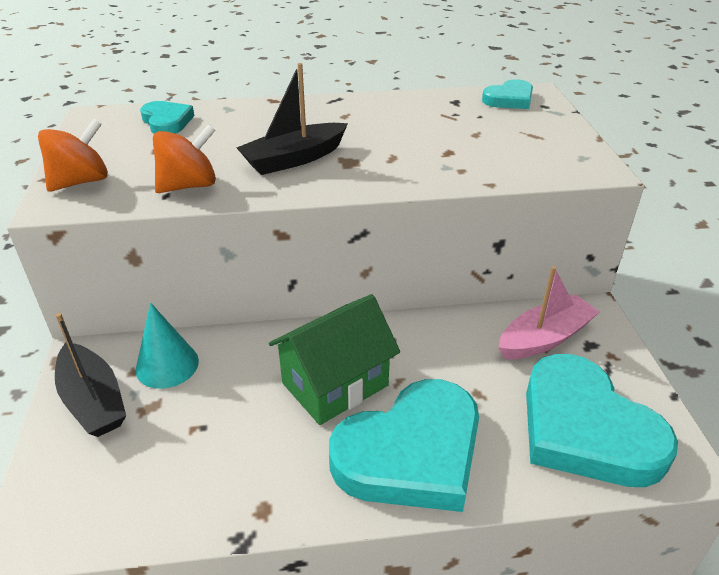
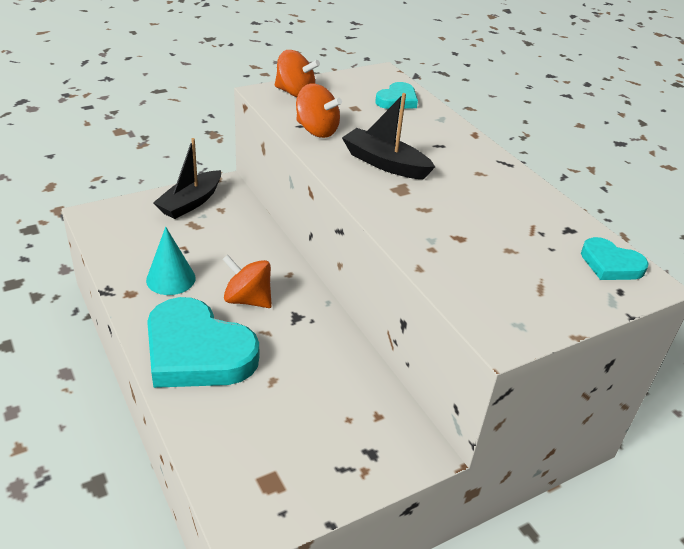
camera: 65 degrees right, 0 degrees up
(167, 365) = (232, 220): turquoise cone -> turquoise cone (171, 279)
(335, 384) = (248, 299): green house -> orange spinning top
(544, 338) = (363, 417): pink boat -> none
(586, 429) = (259, 455): turquoise heart -> none

